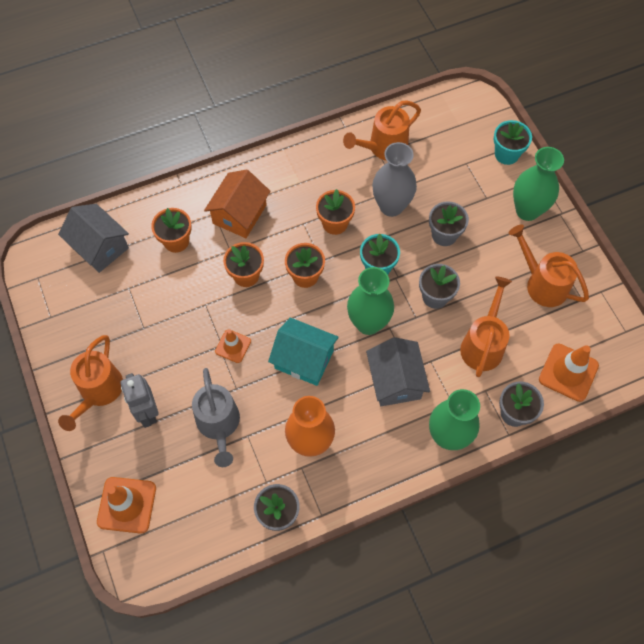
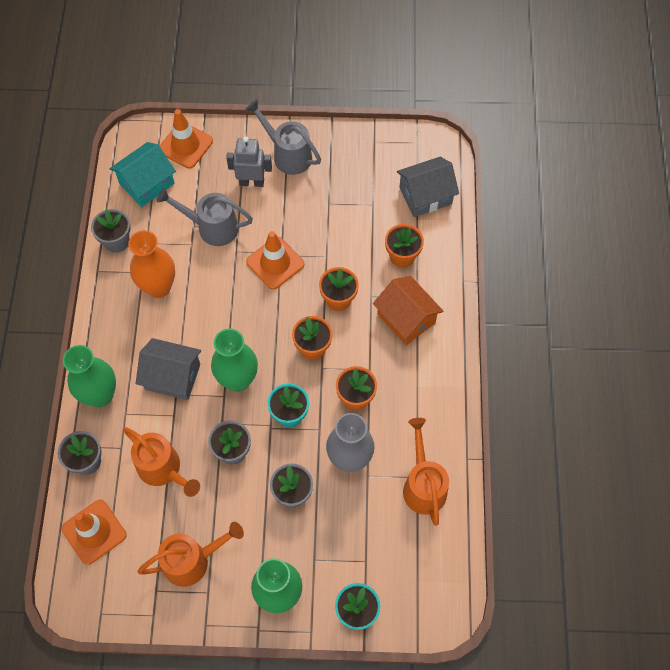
camera: 115 degrees right, 0 degrees up
(98, 392) = (287, 154): orange watering can -> grey watering can
(233, 346) = (275, 263): orange traffic cone -> orange traffic cone, size x1.66
(304, 359) = (233, 312): turquoise house -> turquoise house (147, 183)

